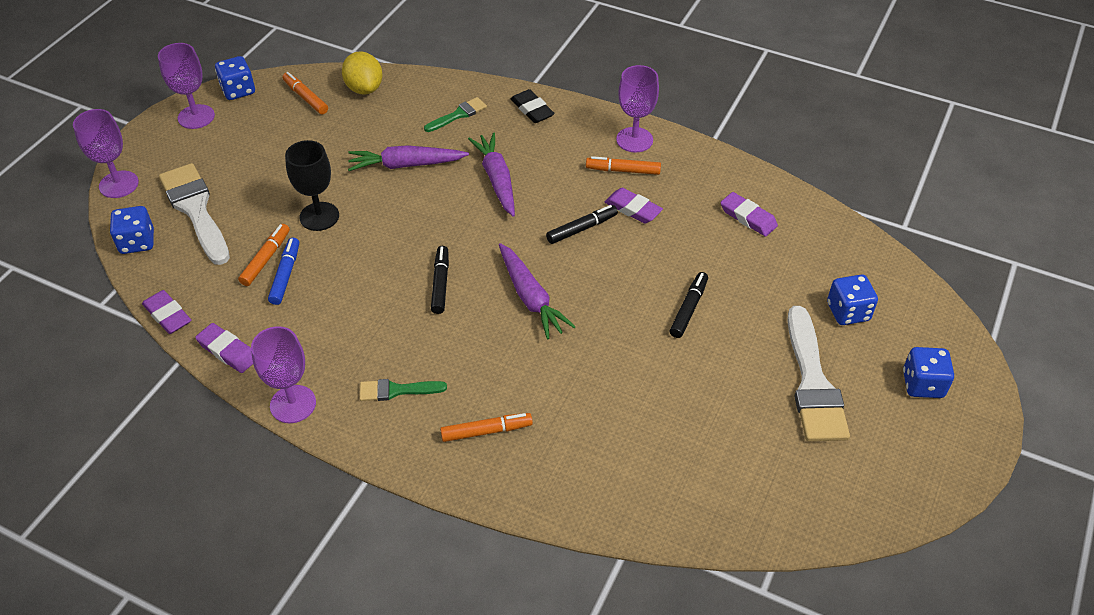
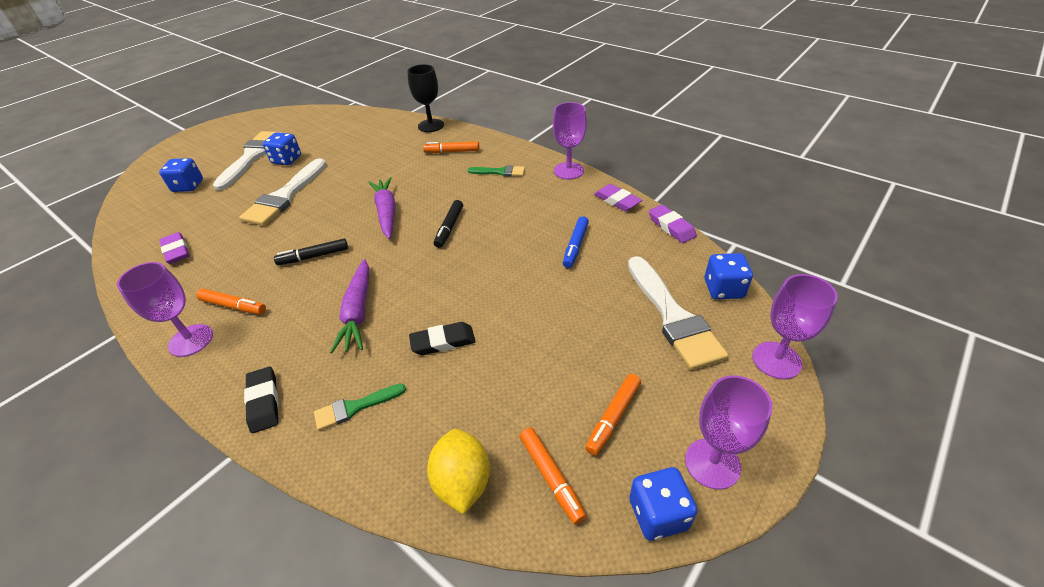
camera: 165 degrees left, 5 degrees down
(265, 259) = (594, 260): orange marker -> orange marker (613, 417)
(319, 216) = (543, 294): black goblet -> black goblet (431, 126)
(406, 165) = (443, 341): purple carrot -> black eraser
(633, 209) = (258, 268): purple eraser -> none
(688, 309) = (285, 196): black marker -> white brush
(922, 384) = (195, 152): blue dice -> blue dice (287, 160)

